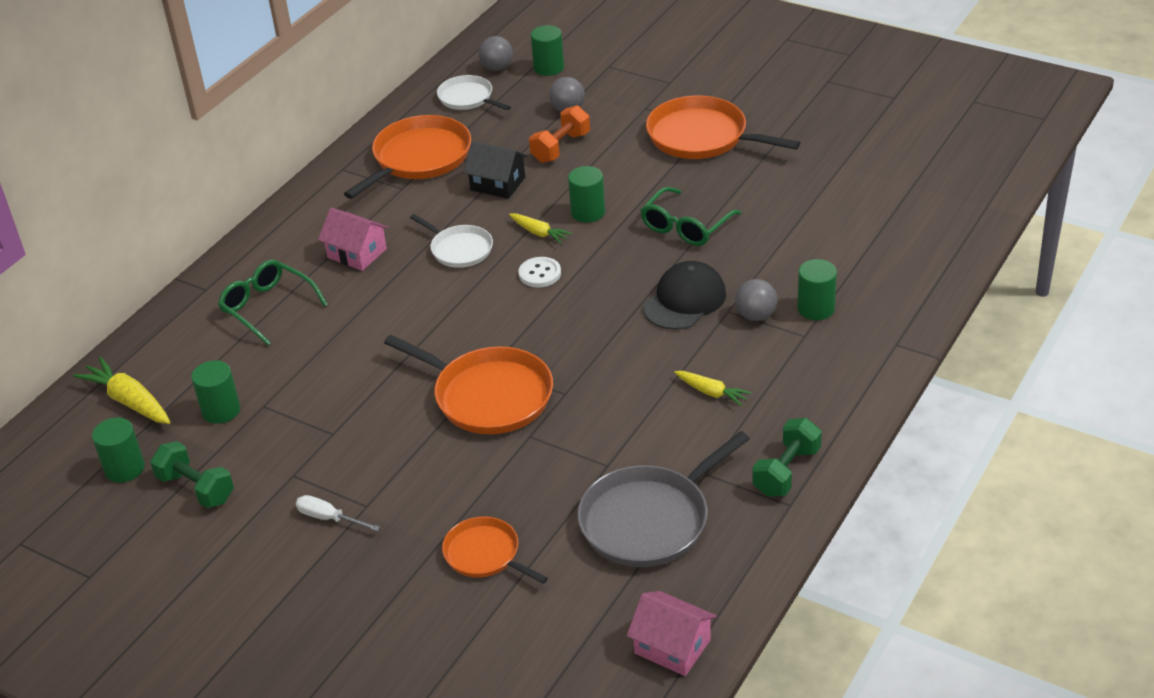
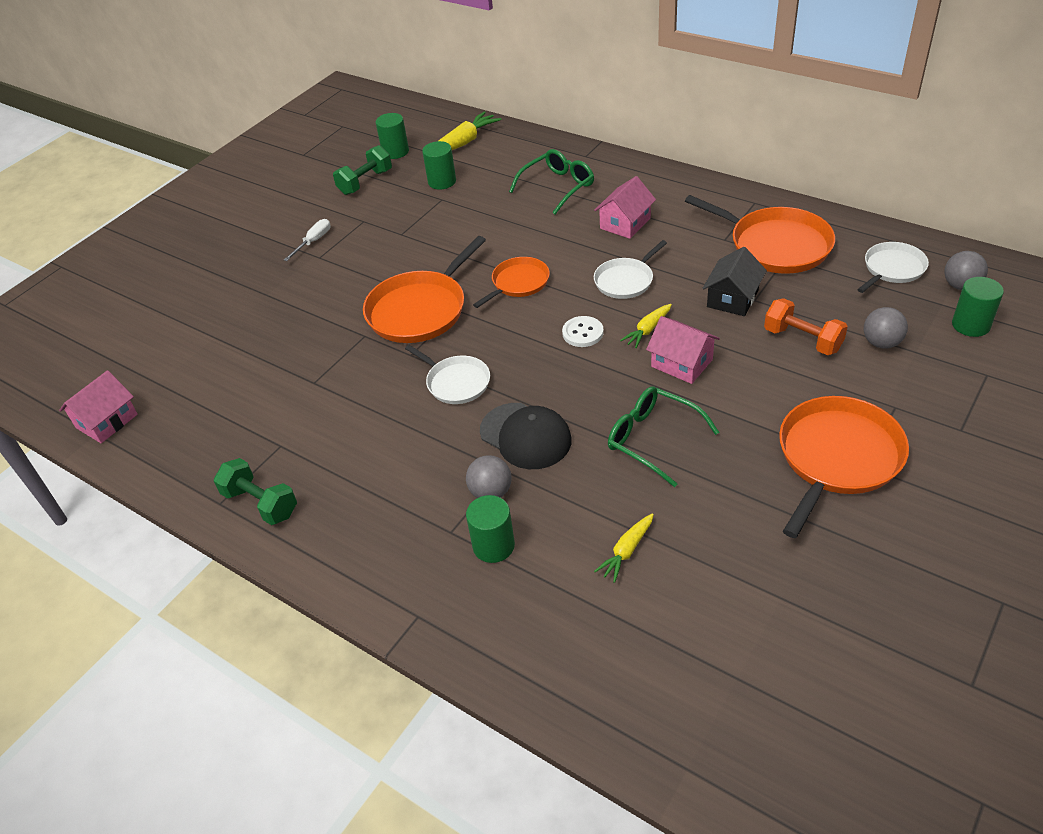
camera: 95 degrees right, 5 degrees up
(485, 554) = (245, 318): orange pan -> orange pan (518, 283)
(588, 212) = (681, 363): green cylinder -> pink house
(610, 354) = (456, 382): none -> white pan
(649, 520) = (241, 408): grey pan -> none
(712, 393) = (383, 453): yellow carrot -> yellow carrot (626, 551)

